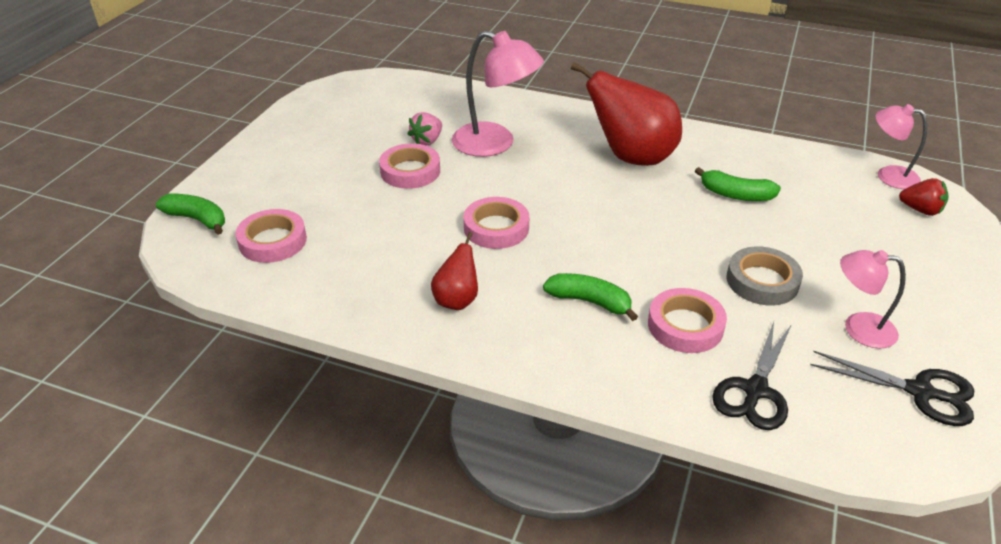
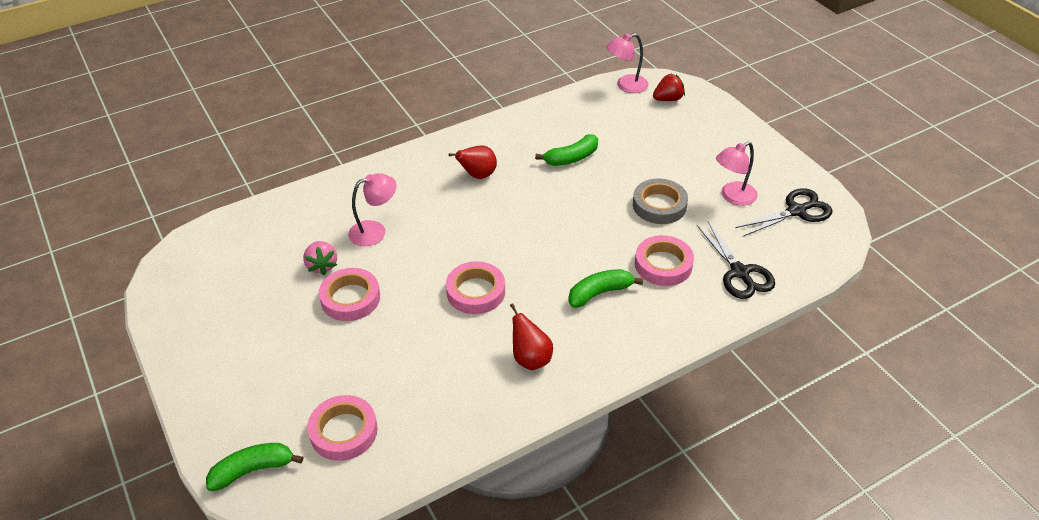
camera: 50 degrees left, 5 degrees up
(495, 144) = (375, 231): pink lamp -> pink lamp, size x0.62
(631, 157) = (478, 175): red pear -> red pear, size x0.50

